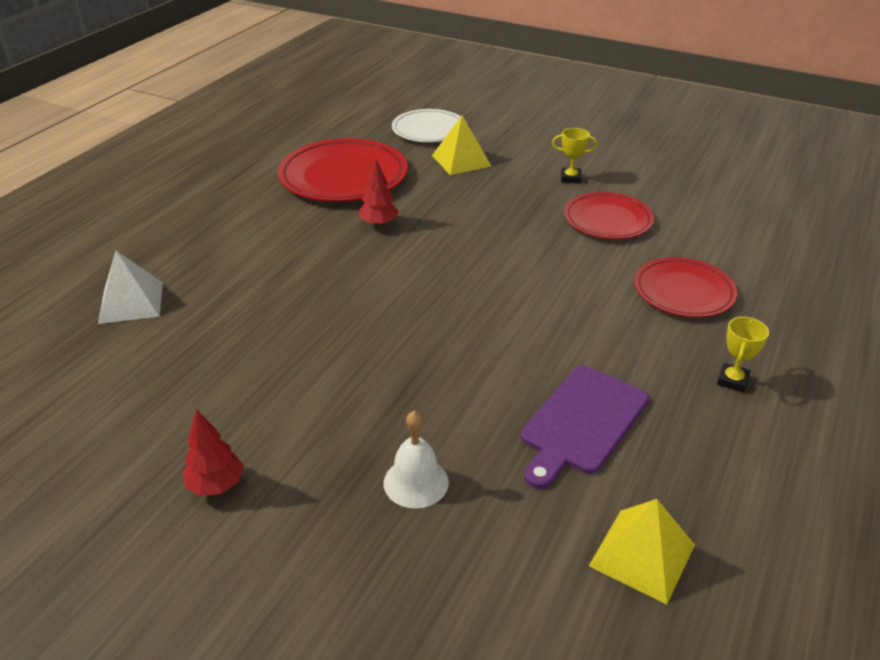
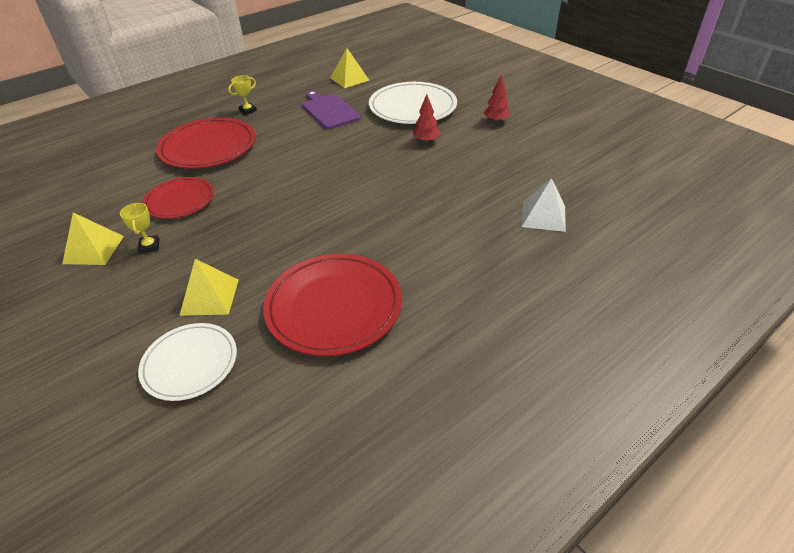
camera: 155 degrees left, 5 degrees up
(379, 224) = (340, 239): red tree -> red tree (426, 141)
(416, 482) = (412, 107): white bell -> white plate
(570, 178) = (149, 246): yellow trophy -> yellow trophy turned 45 degrees clockwise
(581, 423) = (329, 110): purple cutting board -> purple cutting board turned 90 degrees counterclockwise
(619, 165) = (93, 249): none -> yellow pyramid
(683, 291) = (208, 147): red plate -> red plate, size x1.58

